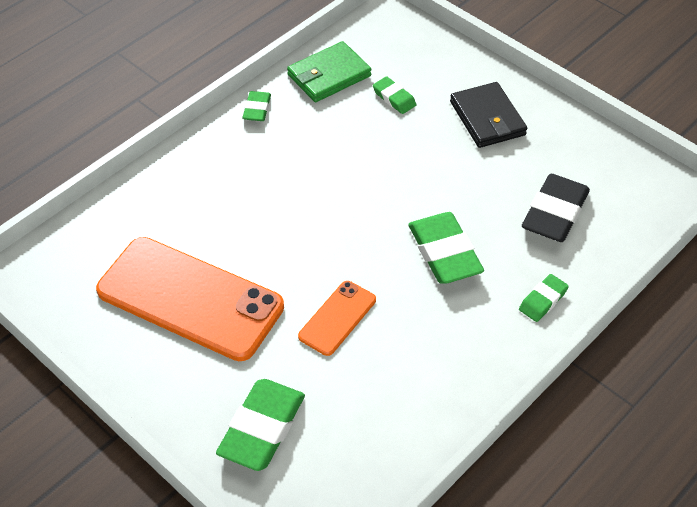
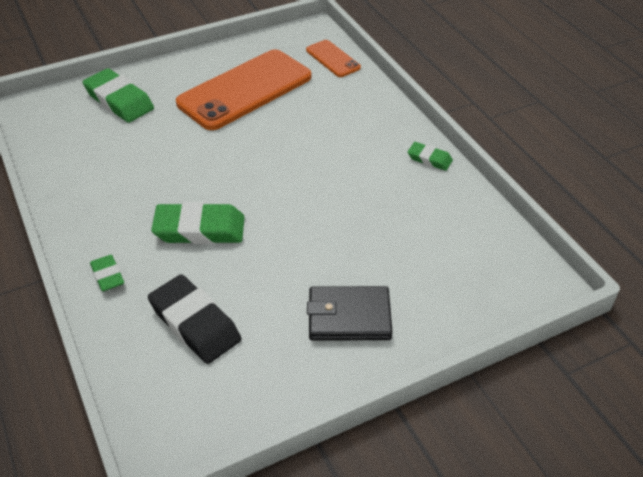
camera: 110 degrees right, 5 degrees down
(329, 75) = (459, 214): green wallet -> none
(337, 318) = (179, 153): orange phone -> orange phone (332, 59)
(394, 98) = (409, 252): green eraser -> none

